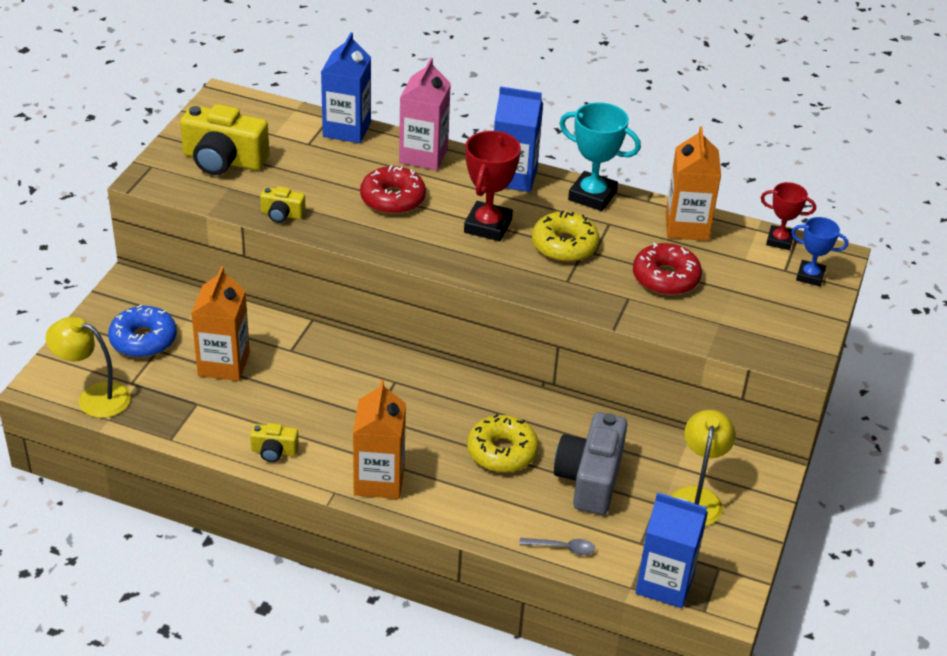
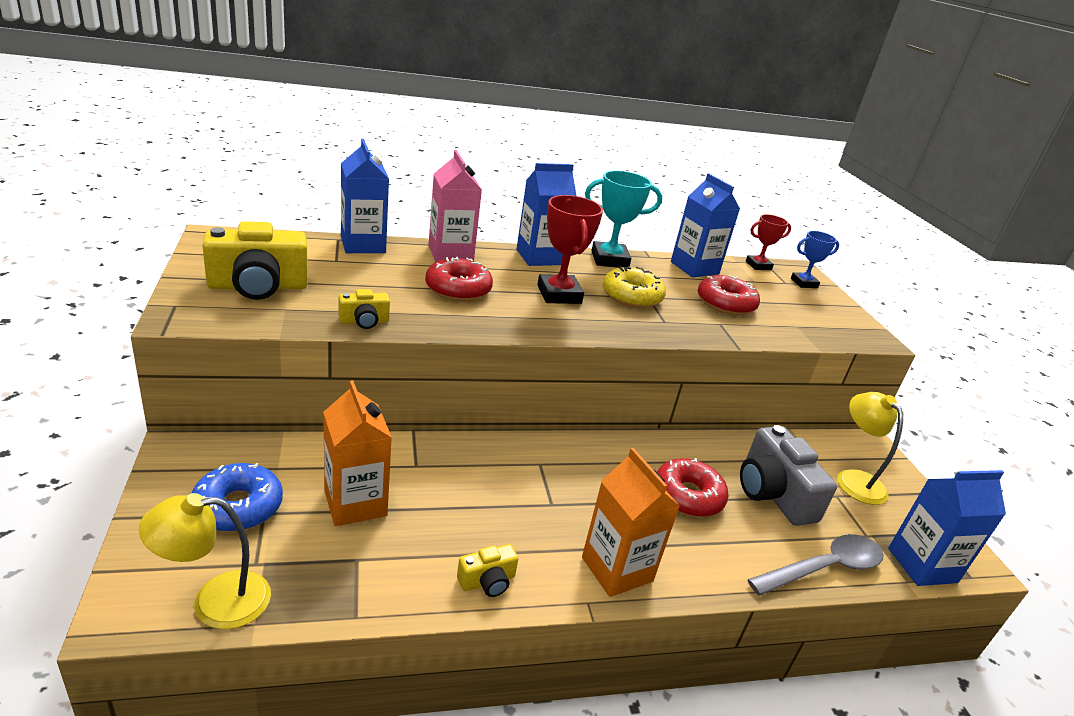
camera: 35 degrees left, 10 degrees down
(502, 451) = (687, 496): yellow donut -> red donut
(562, 548) = (824, 568): grey spoon -> grey spoon, size x2.02
(687, 226) = (694, 268): orange carton -> blue carton

